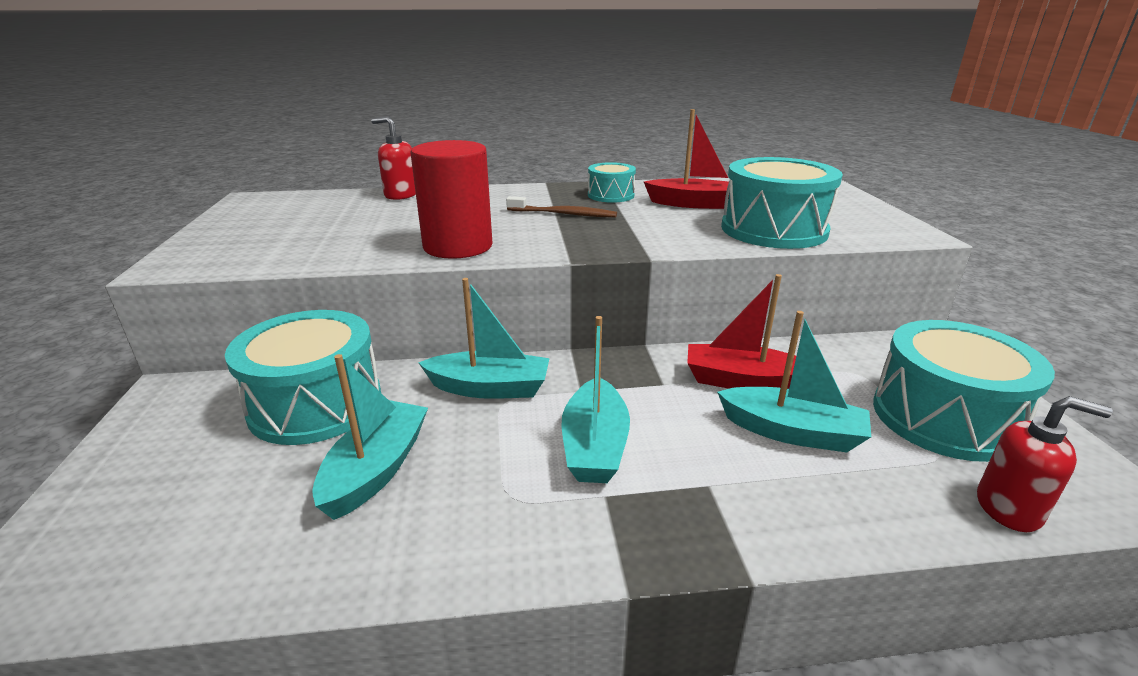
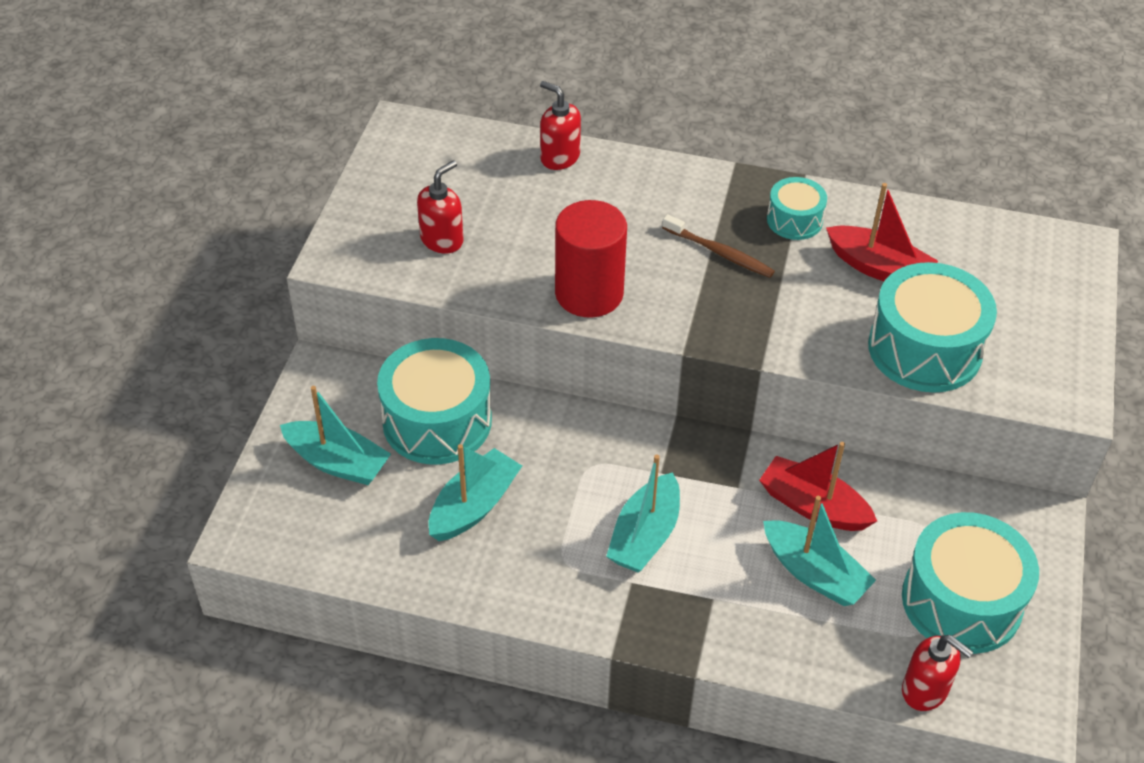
camera: 20 degrees right, 20 degrees up
(296, 241) = (442, 240): none -> red soap dispenser
(490, 388) = (583, 446): turquoise boat -> turquoise boat (337, 462)

